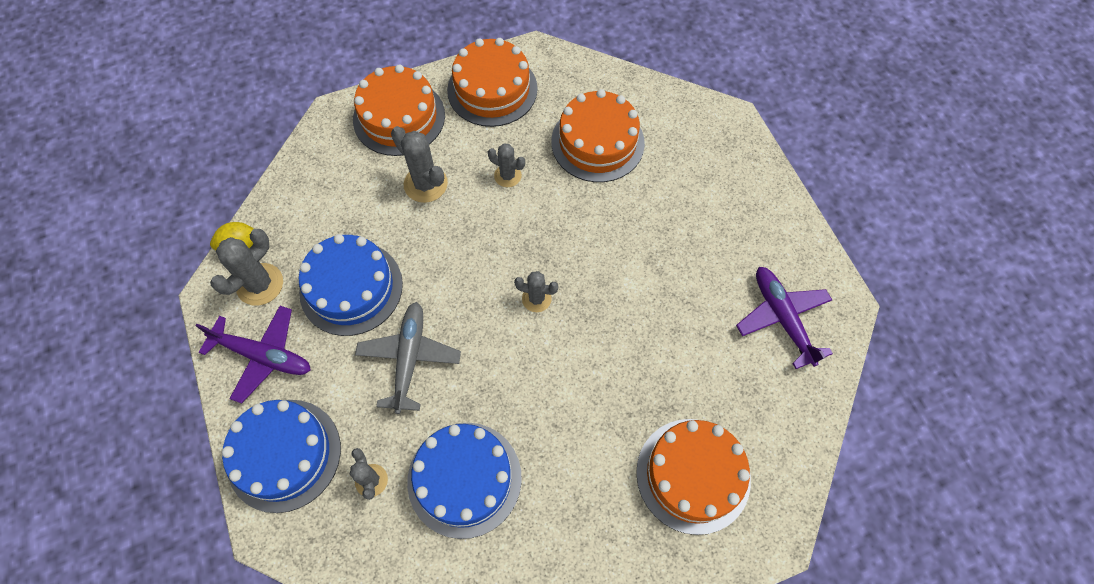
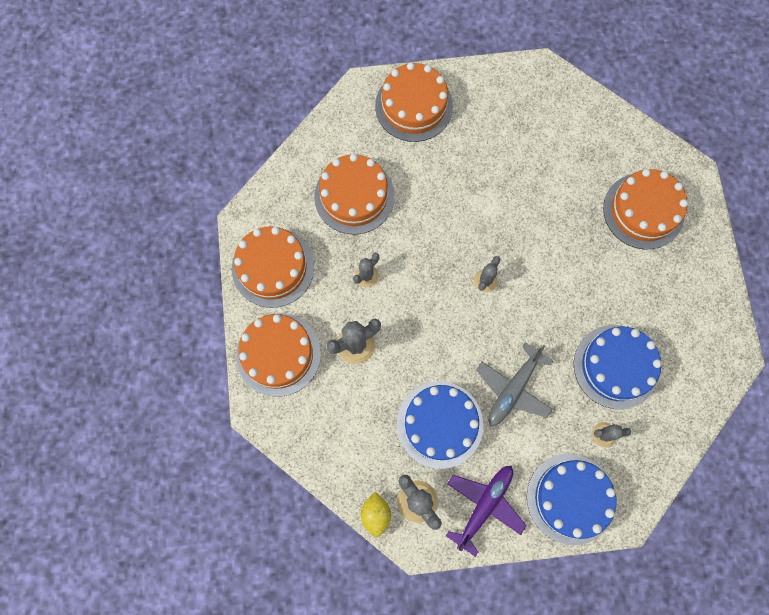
camera: 75 degrees left, 10 degrees up
(409, 359) = (513, 388): grey plane -> grey plane turned 75 degrees counterclockwise
(731, 174) = (414, 106): none -> orange cake
(782, 318) = (543, 114): purple plane -> none

